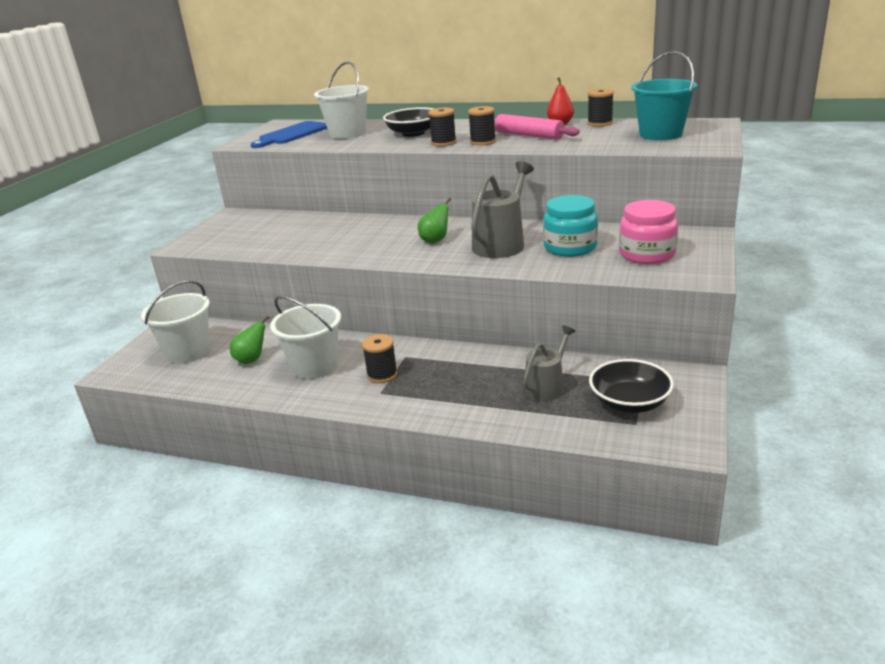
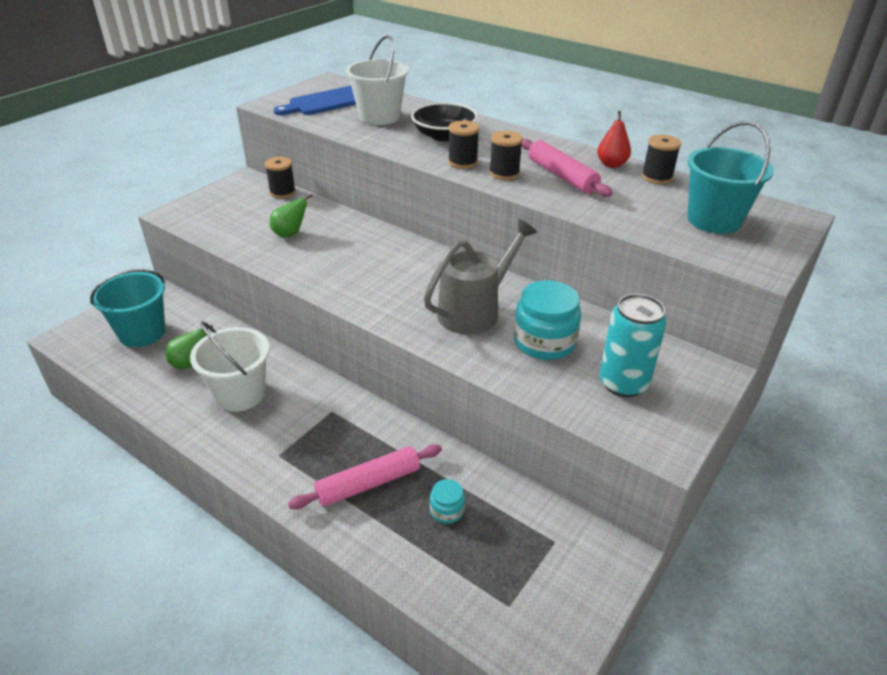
camera: 15 degrees right, 10 degrees up
(188, 352) = (142, 333): white bucket -> turquoise bucket
(382, 375) = (295, 430): black spool -> black spool (282, 192)
(435, 240) = (411, 282): green pear -> green pear (290, 234)
(471, 389) = (368, 483): none -> pink rolling pin
(547, 387) = (447, 510): grey watering can -> turquoise jar
(629, 403) = (520, 570): black bowl -> none
(647, 254) = (623, 383): pink jar -> turquoise can

